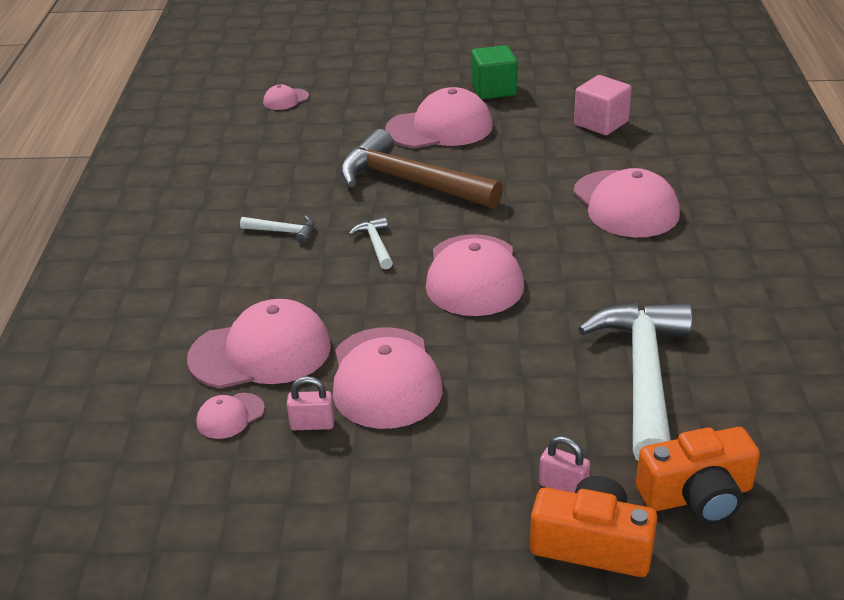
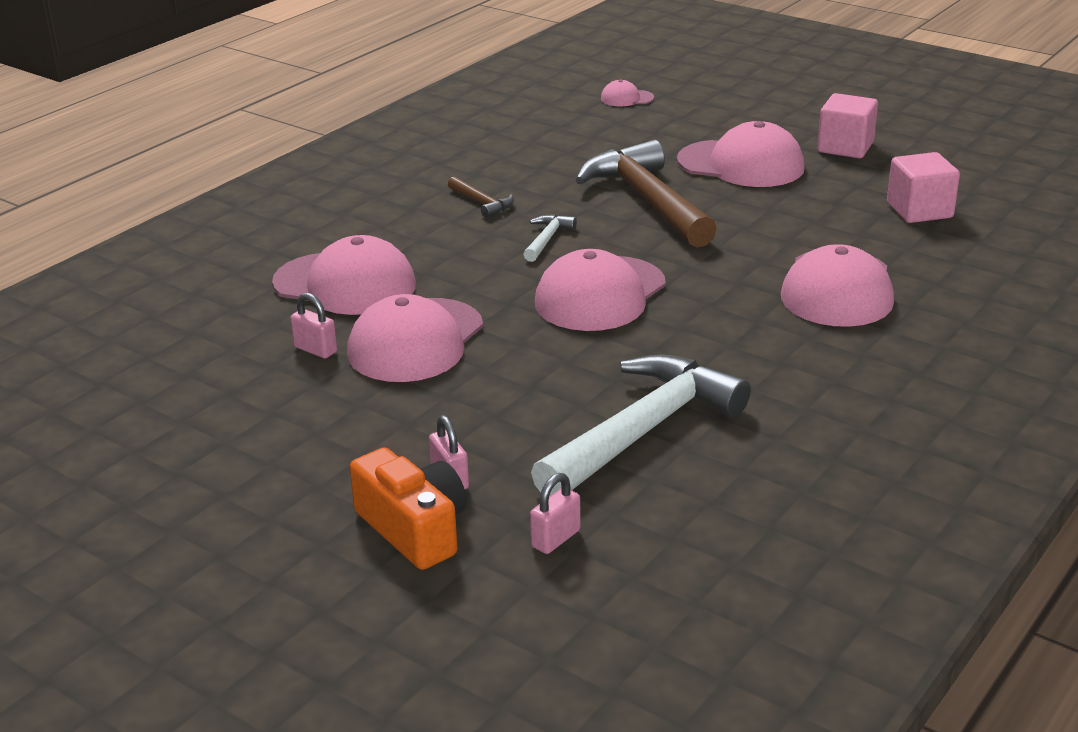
camera: 35 degrees right, 5 degrees down
(230, 416) = (264, 319): pink cap -> none
(284, 232) = (482, 203): white hammer -> brown hammer
(493, 90) = (845, 147): green cube -> pink cube
(697, 496) = (555, 539): orange camera -> pink padlock

